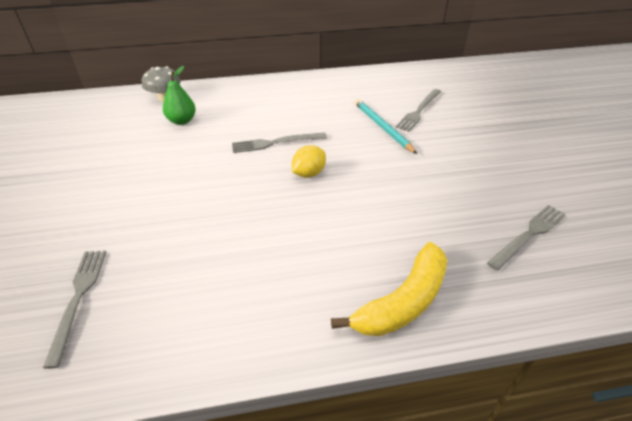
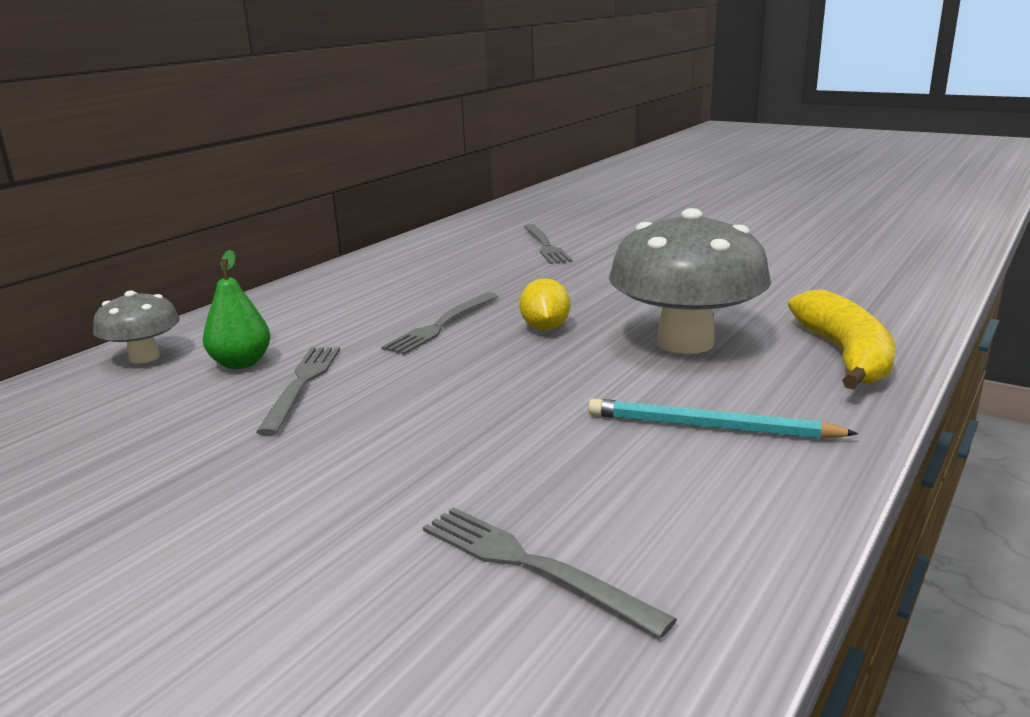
camera: 45 degrees left, 20 degrees down
(346, 229) = (685, 342): none -> grey mushroom
(382, 127) = (536, 268): turquoise pencil -> turquoise pencil (710, 427)
(529, 235) = (825, 276): grey fork -> grey fork (302, 384)

